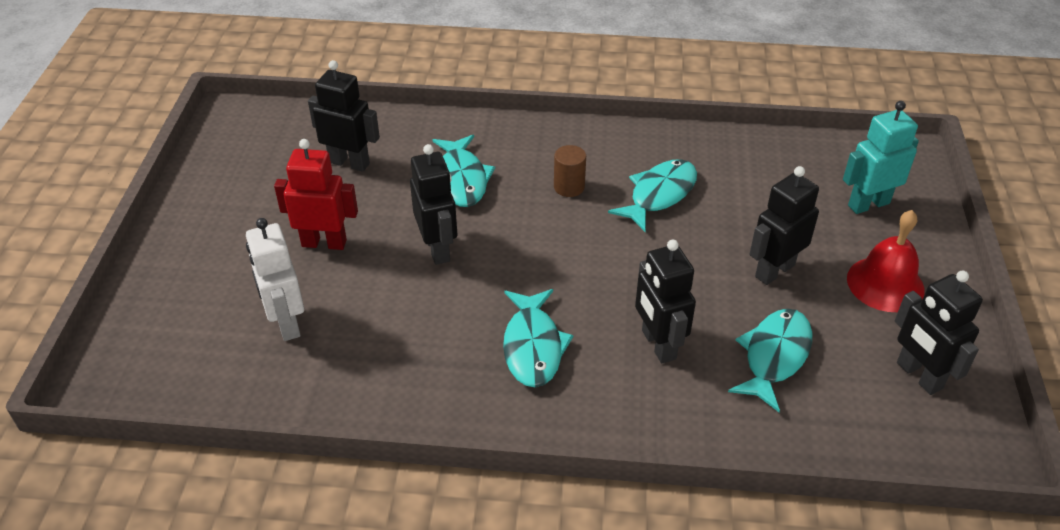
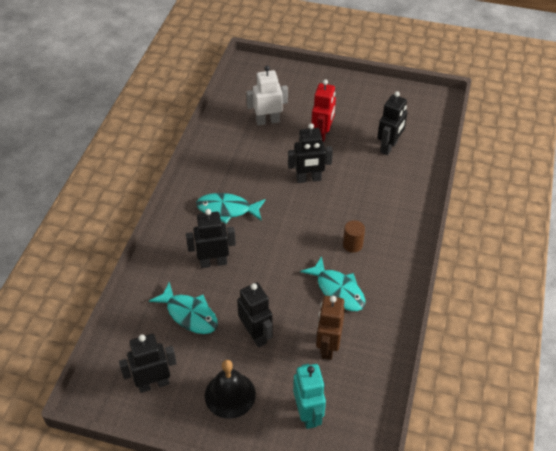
camera: 100 degrees right, 5 degrees up
(462, 179) = (367, 195): turquoise fish -> none
(759, 196) = (328, 347): none -> brown robot
(885, 284) = (230, 394): red bell -> black bell

